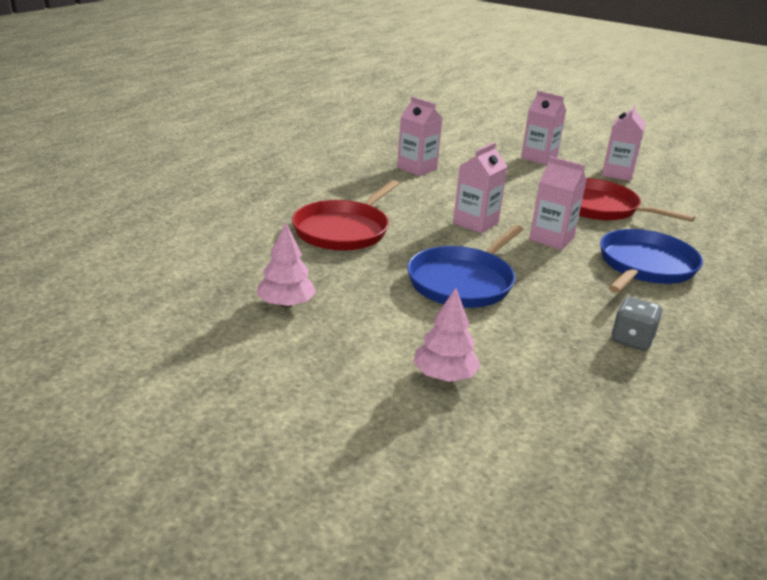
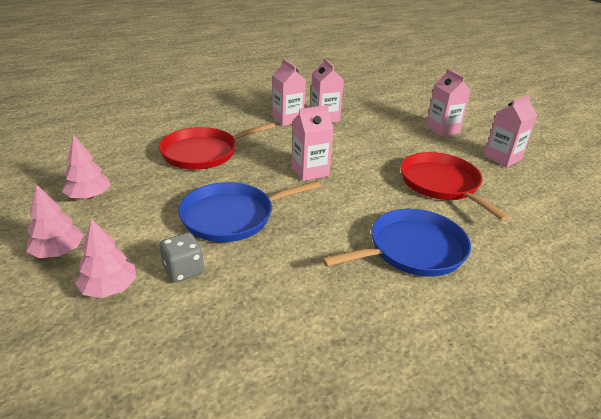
camera: 30 degrees right, 5 degrees up
(341, 363) = (58, 252): none -> pink tree
(551, 239) = (357, 201): pink carton -> pink carton (288, 119)
(632, 340) = (302, 315): grey dice -> grey dice (183, 270)

